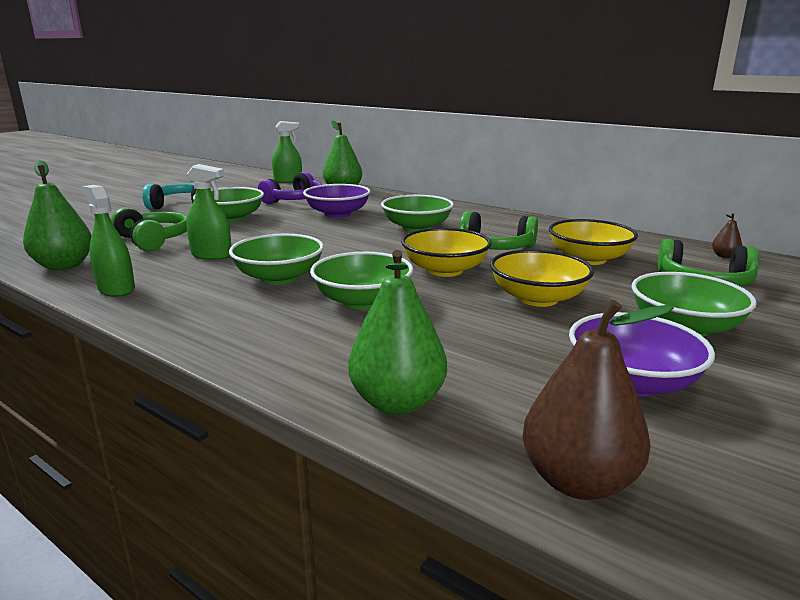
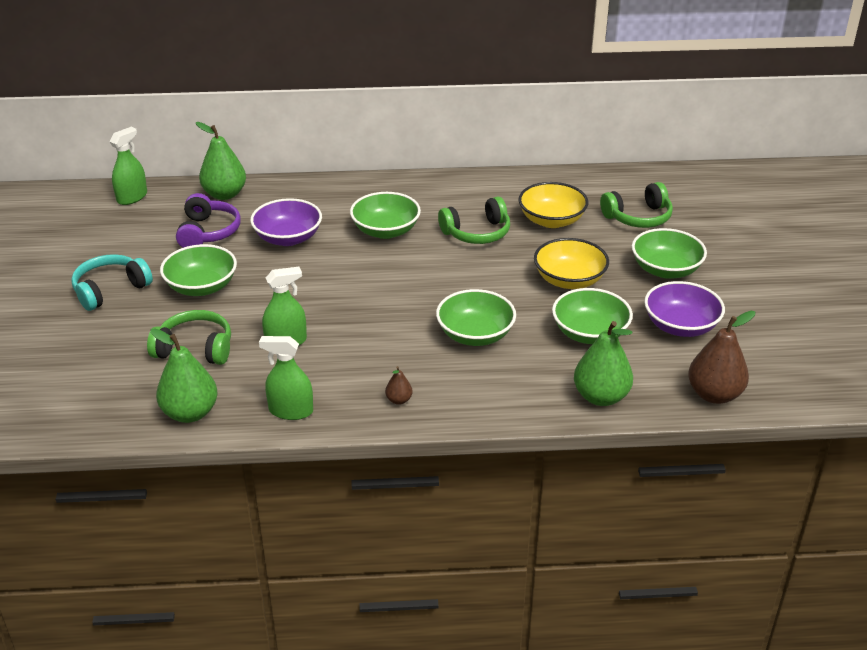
camera: 40 degrees left, 15 degrees up
(279, 278) = (384, 340): green bowl -> green bowl (589, 333)
(445, 270) = (480, 277): yellow bowl -> none
(724, 256) = (624, 179): brown pear -> brown pear (399, 400)

